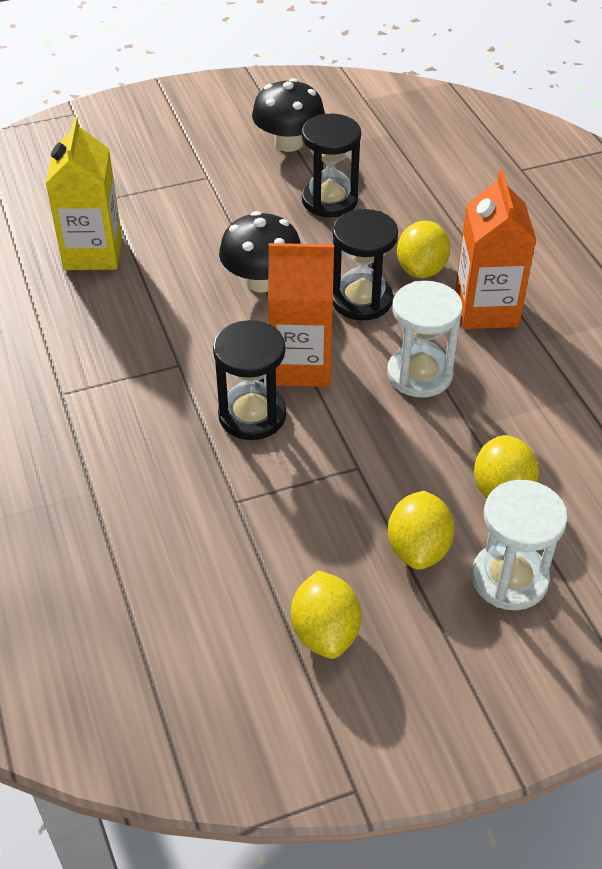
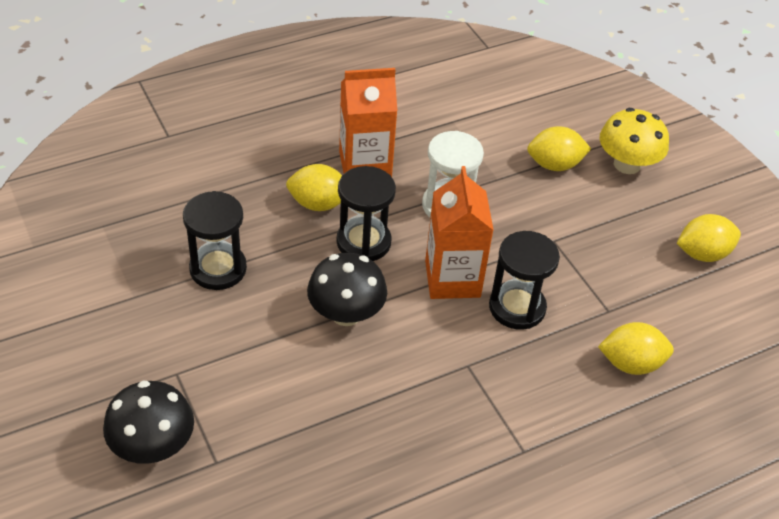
camera: 100 degrees left, 0 degrees up
(93, 253) = (315, 461): yellow carton -> none
(288, 143) = (114, 307): black mushroom -> black mushroom (153, 446)
(418, 548) = (618, 207): yellow lemon -> yellow lemon (631, 363)
(509, 579) = (627, 164): white hourglass -> yellow mushroom

